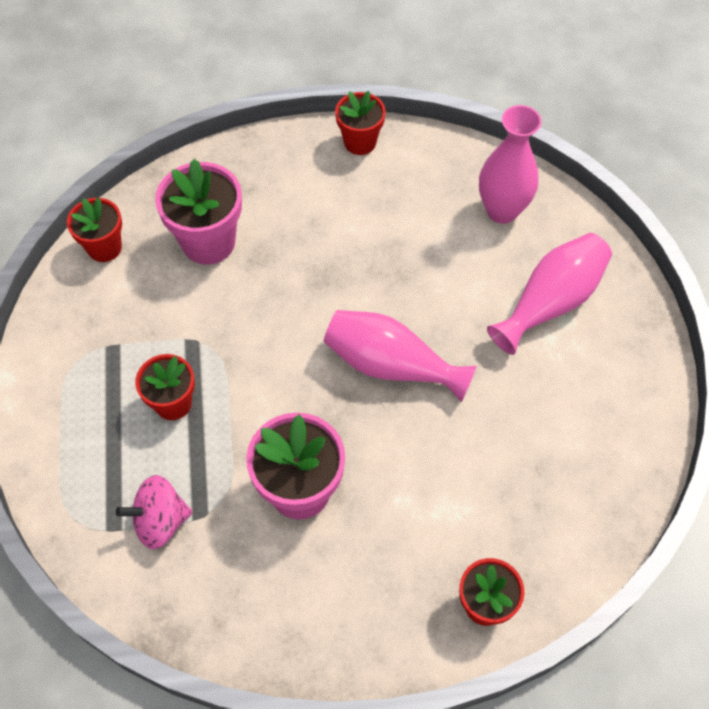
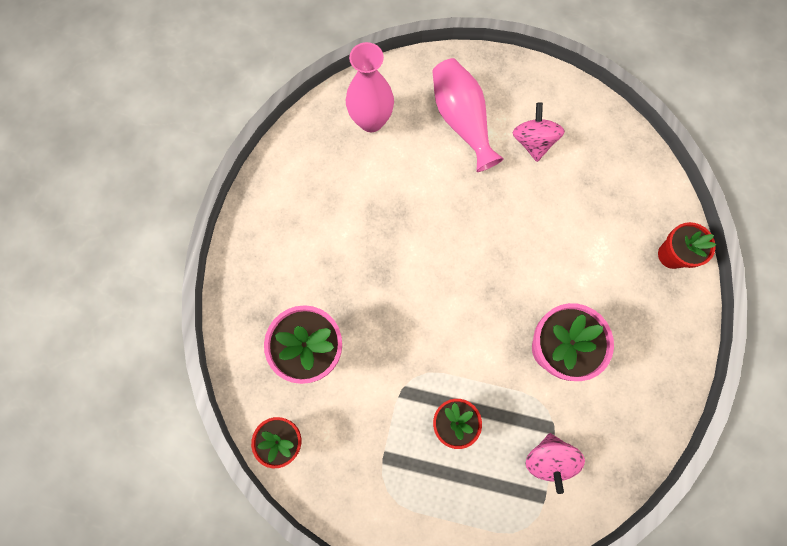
camera: 70 degrees left, 15 degrees up
(360, 142) = (263, 199): red flower pot -> none
(391, 365) = (475, 249): pink vase -> none
(563, 389) = (533, 141): none -> pink spinning top

